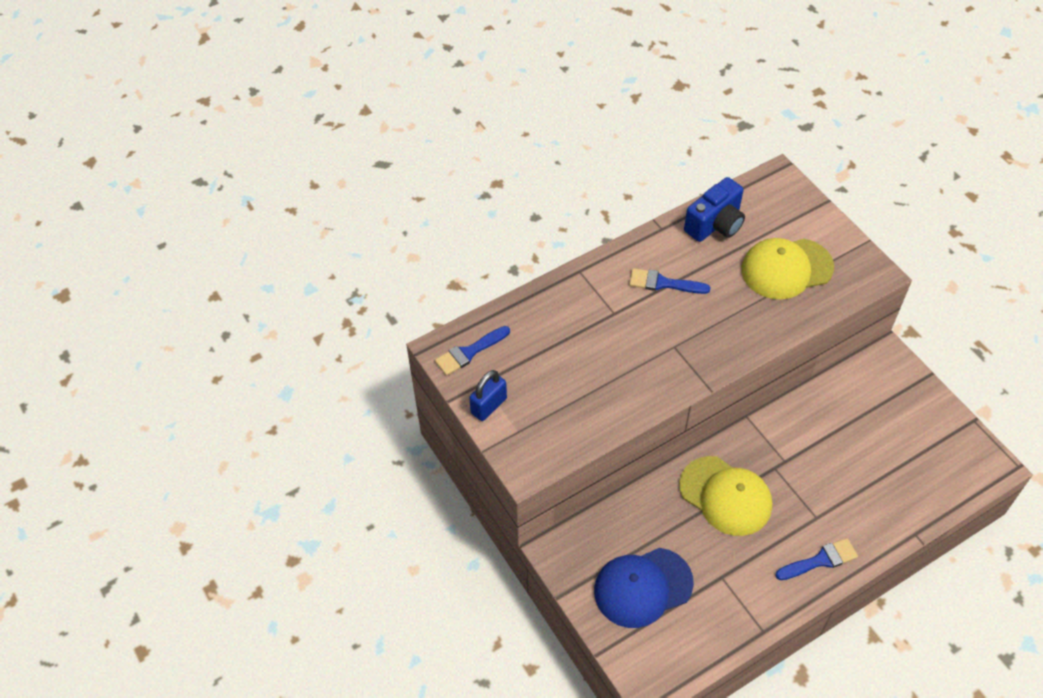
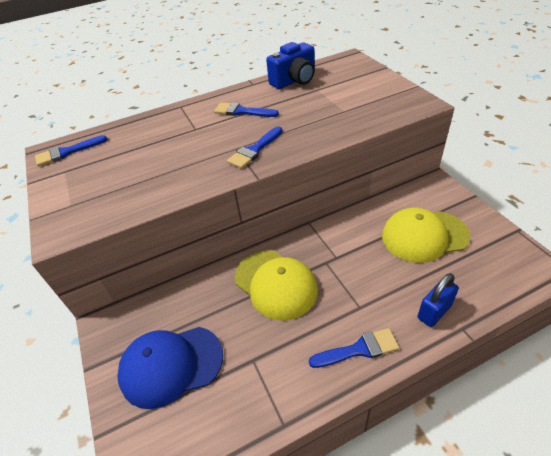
camera: 10 degrees right, 10 degrees down
(489, 406) = (58, 187): blue padlock -> blue padlock (434, 312)
(697, 349) = (254, 150): none -> blue brush
(786, 269) = (345, 102): yellow cap -> yellow cap (424, 236)

